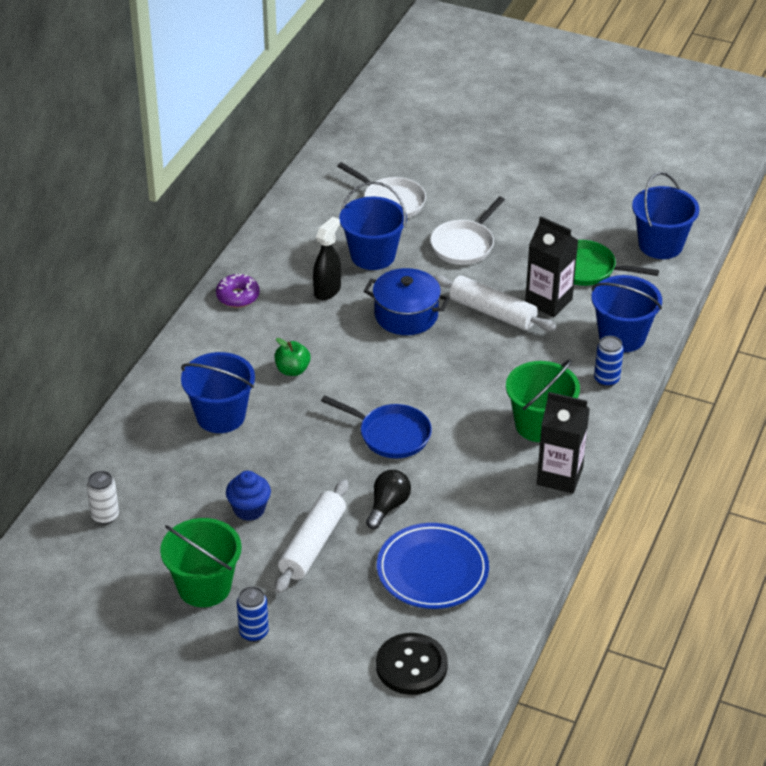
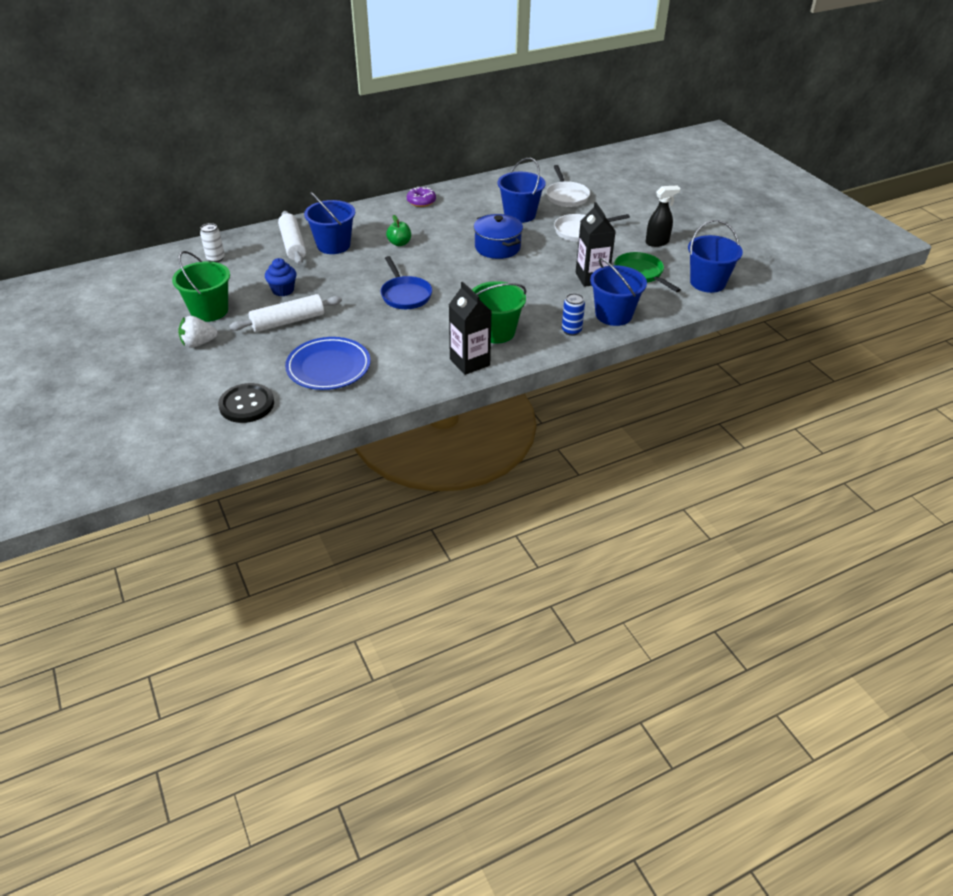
camera: 40 degrees right, 0 degrees up
(253, 632) = (198, 343): blue can -> white strawberry
(327, 290) = (471, 219): black spray bottle -> black spray bottle (657, 242)
(388, 506) = (352, 325): black light bulb -> none
(492, 312) = (549, 268): white rolling pin -> white rolling pin (293, 245)

